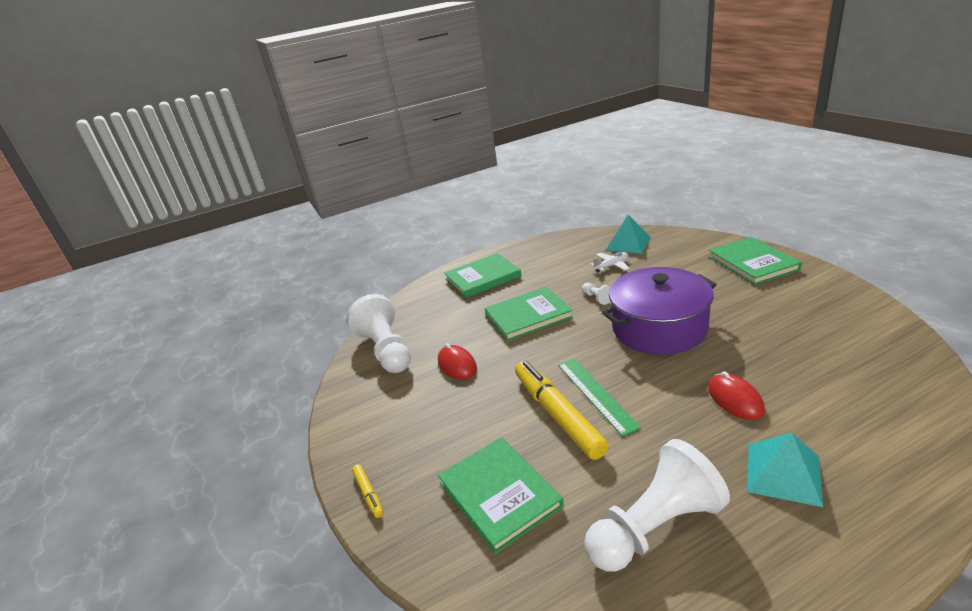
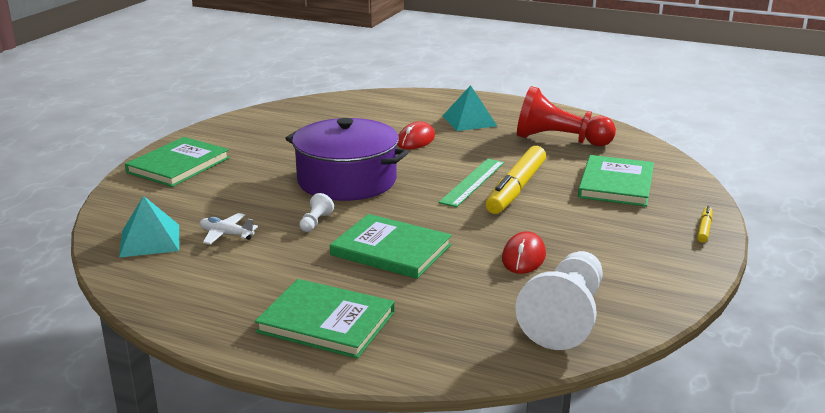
camera: 135 degrees left, 5 degrees down
(655, 527) = (559, 140): white pawn -> red pawn

